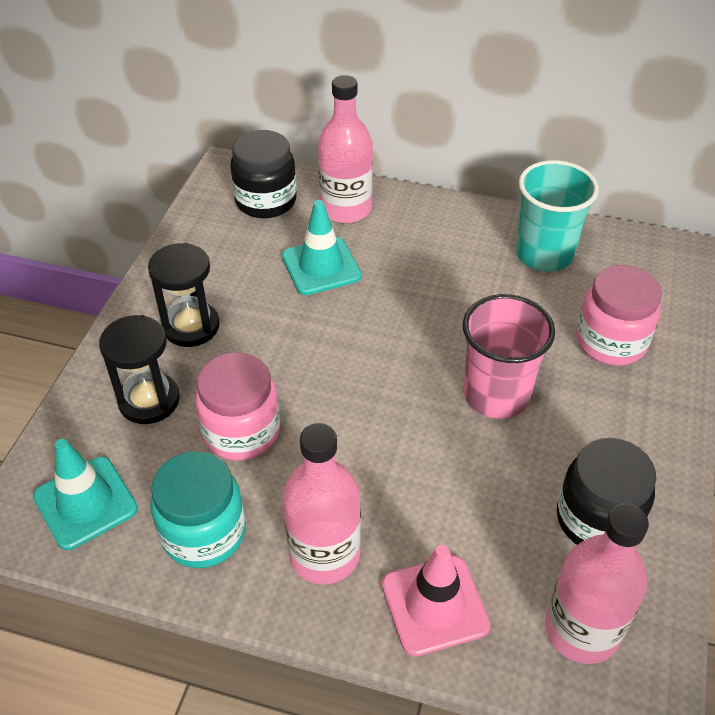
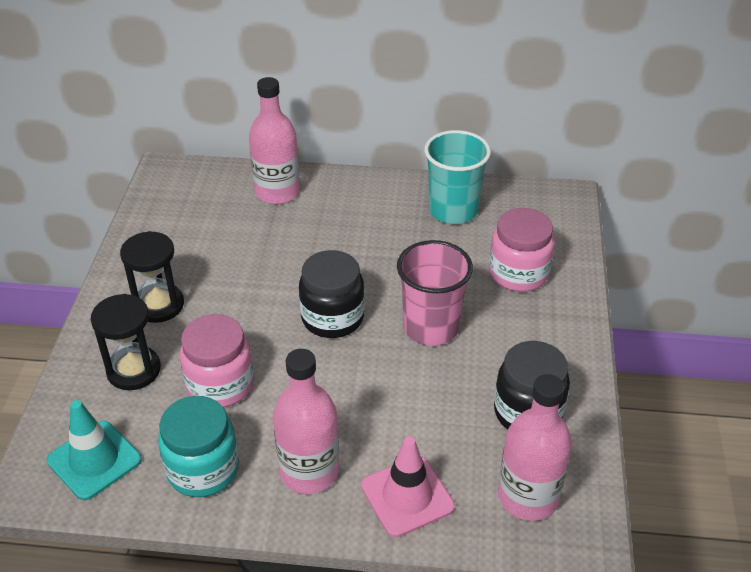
camera: 10 degrees left, 5 degrees down
(266, 201) = (205, 193): black jar -> black jar (332, 318)
(321, 266) = (264, 242): turquoise traffic cone -> none

